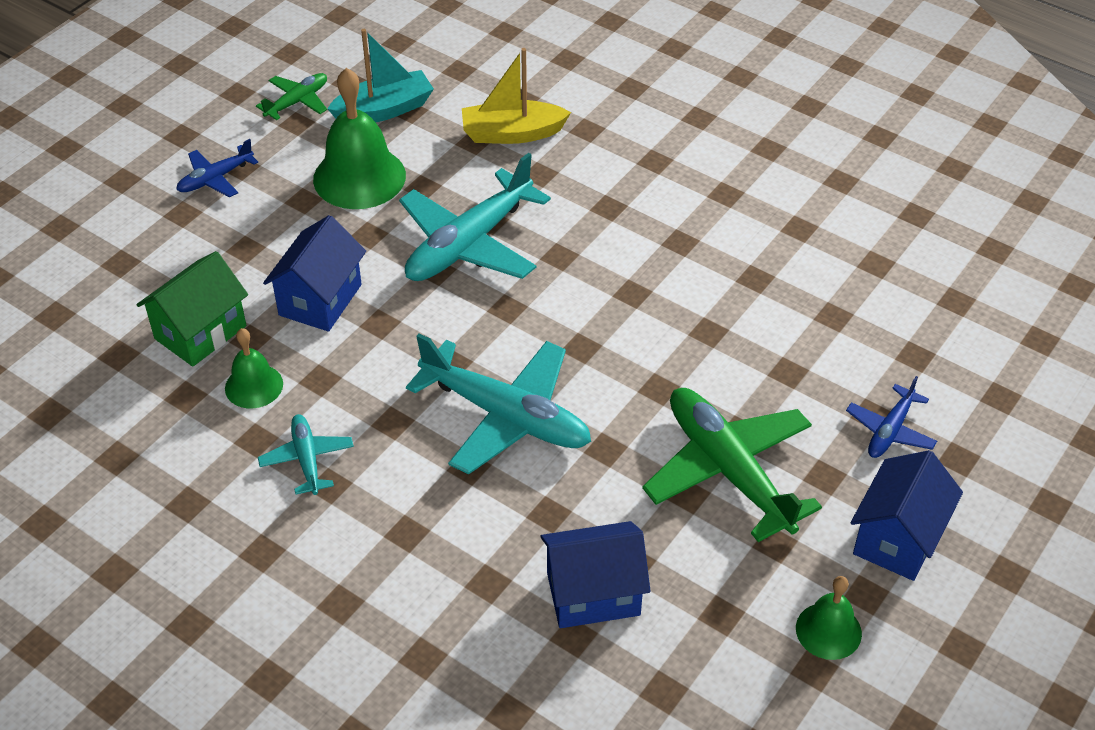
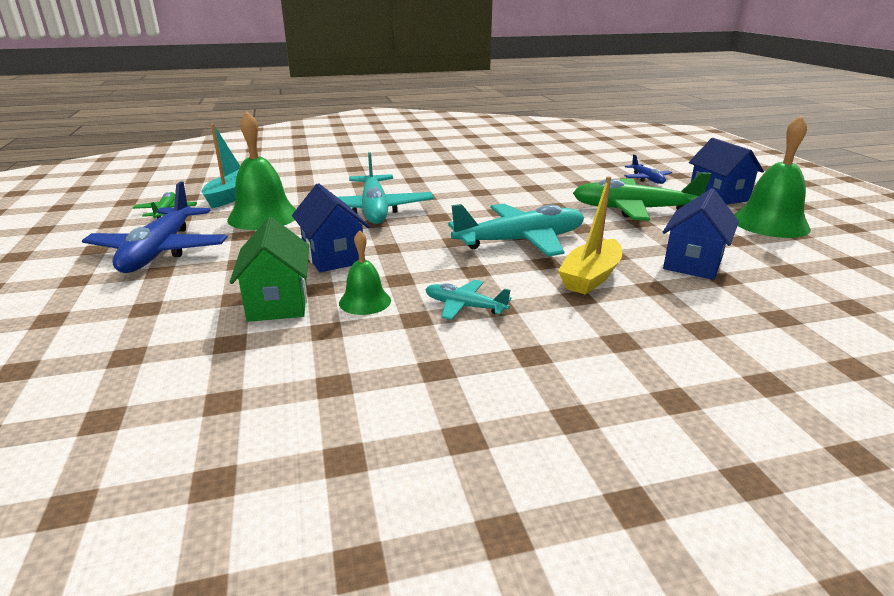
camera: 50 degrees left, 20 degrees down
(215, 178) = (159, 251): blue plane -> blue plane, size x1.98
(512, 133) = (321, 180): yellow boat -> yellow boat (590, 277)
(828, 631) = (770, 223): green bell -> green bell, size x1.80

